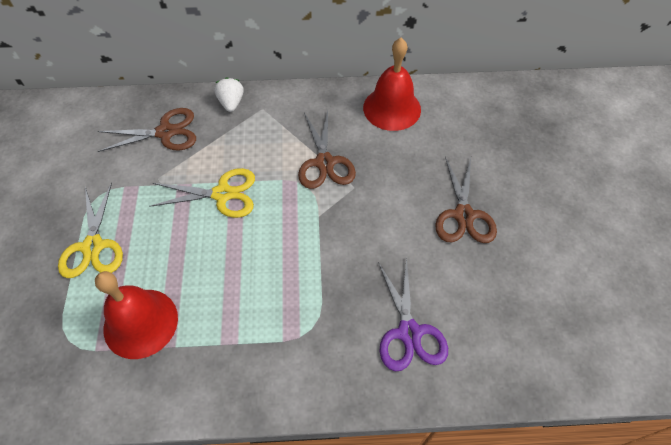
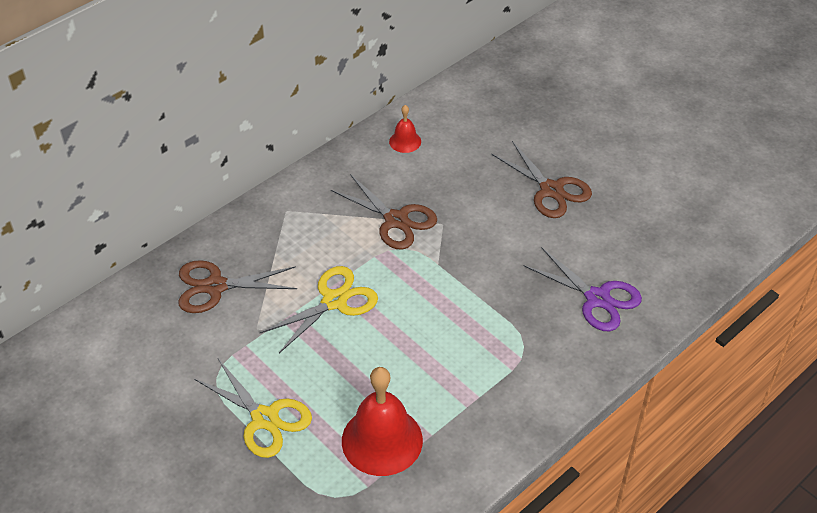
camera: 40 degrees left, 10 degrees down
(165, 132) = (215, 286): brown scissors -> brown scissors turned 135 degrees counterclockwise
(231, 103) = (249, 223): white strawberry -> none
(392, 108) = (405, 141): red bell -> red bell, size x0.49

